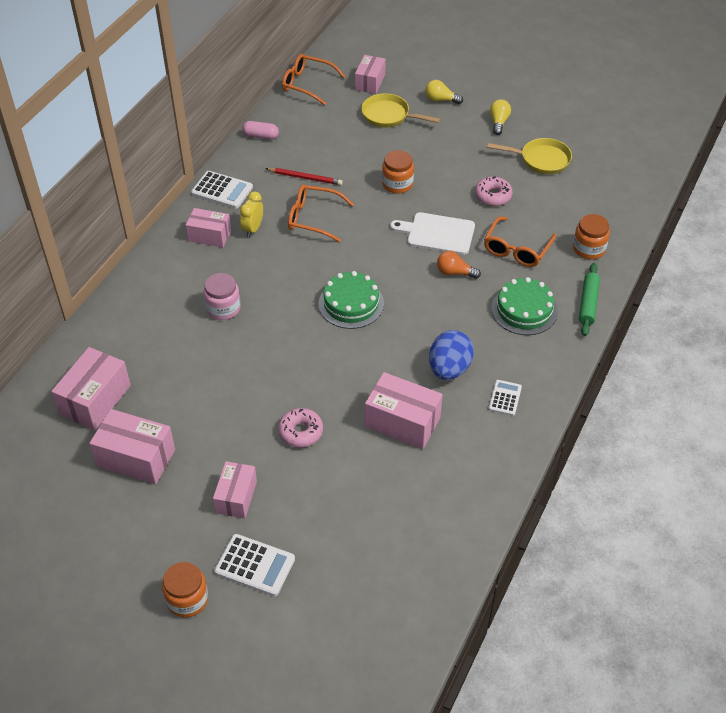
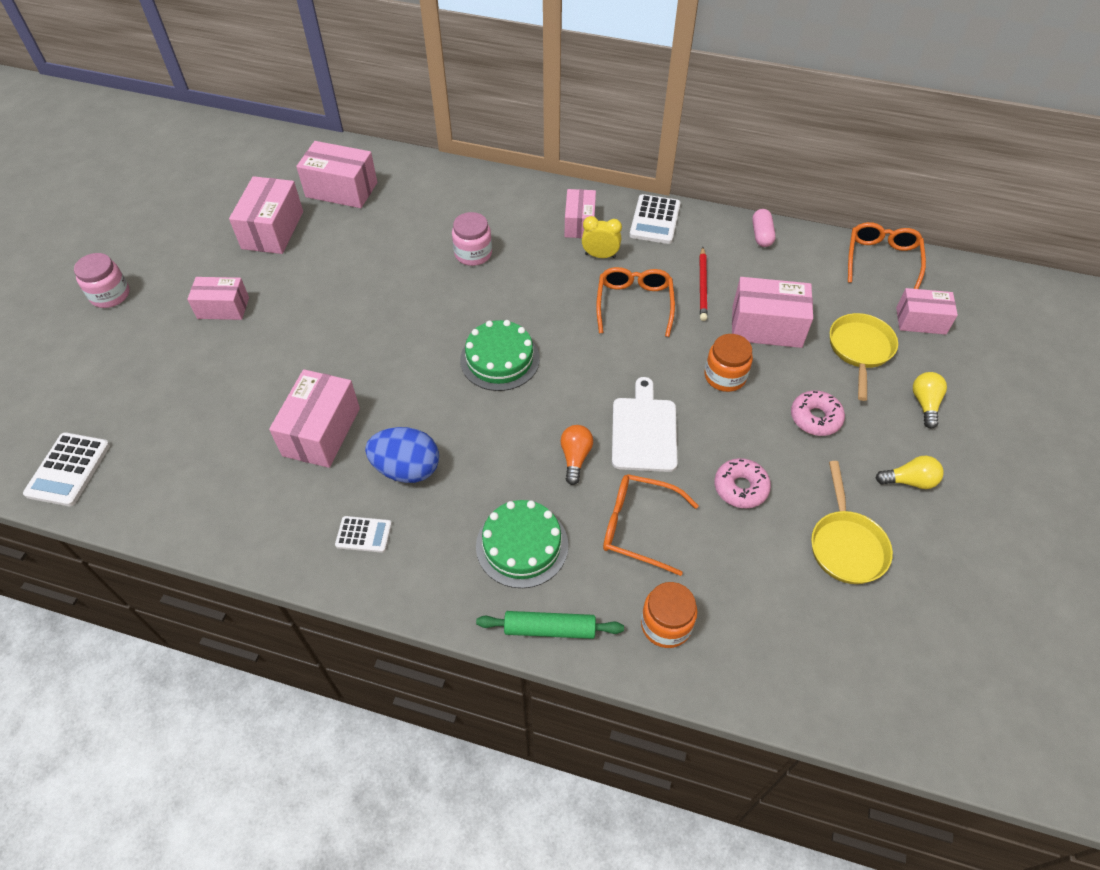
camera: 80 degrees right, 5 degrees up
(187, 599) = (110, 295): orange jar -> pink jar
(255, 565) = (141, 335): white calculator -> white calculator (68, 469)
(300, 432) = (306, 344): pink donut -> pink donut (815, 418)
(356, 154) = (766, 327): none -> pink box

